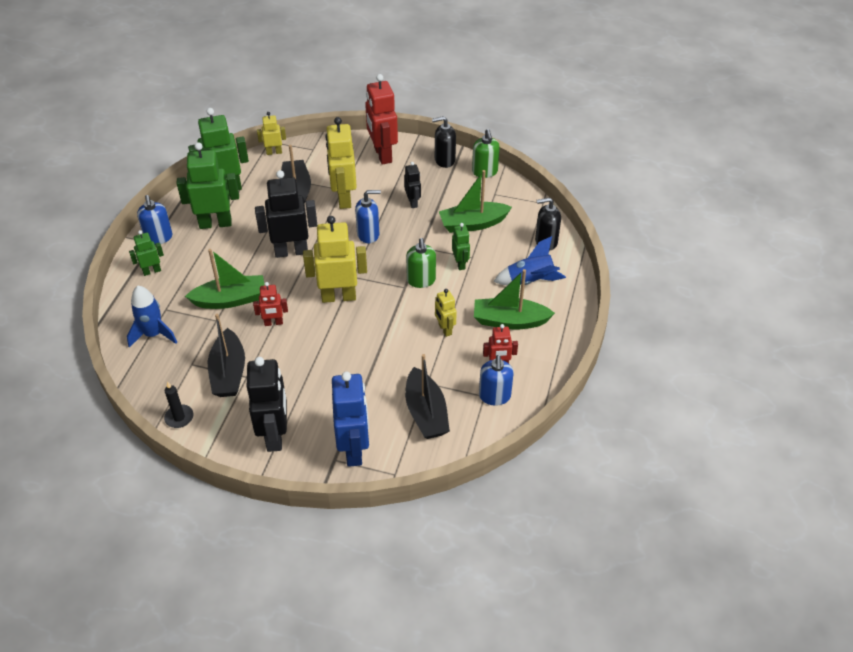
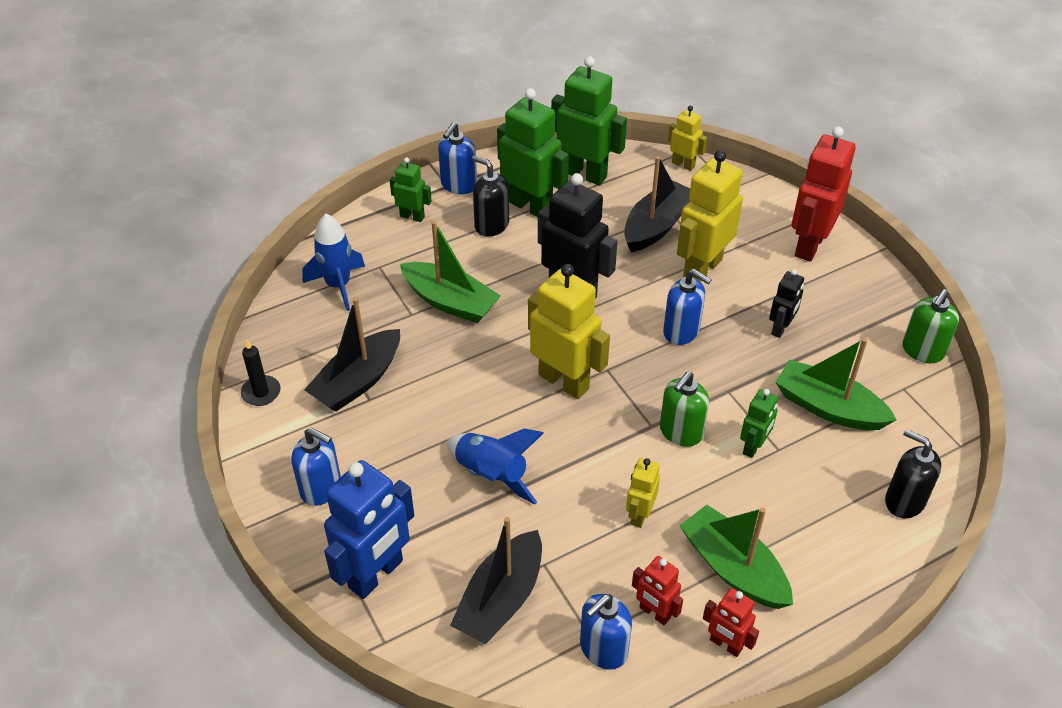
camera: 45 degrees right, 0 degrees up
(273, 323) = (462, 360): red robot -> red robot (725, 644)
(275, 435) = (321, 488): black robot -> blue soap dispenser
(444, 160) = (883, 301): black soap dispenser -> black soap dispenser (491, 225)
(530, 281) = (821, 537): blue rocket -> blue rocket (491, 475)

